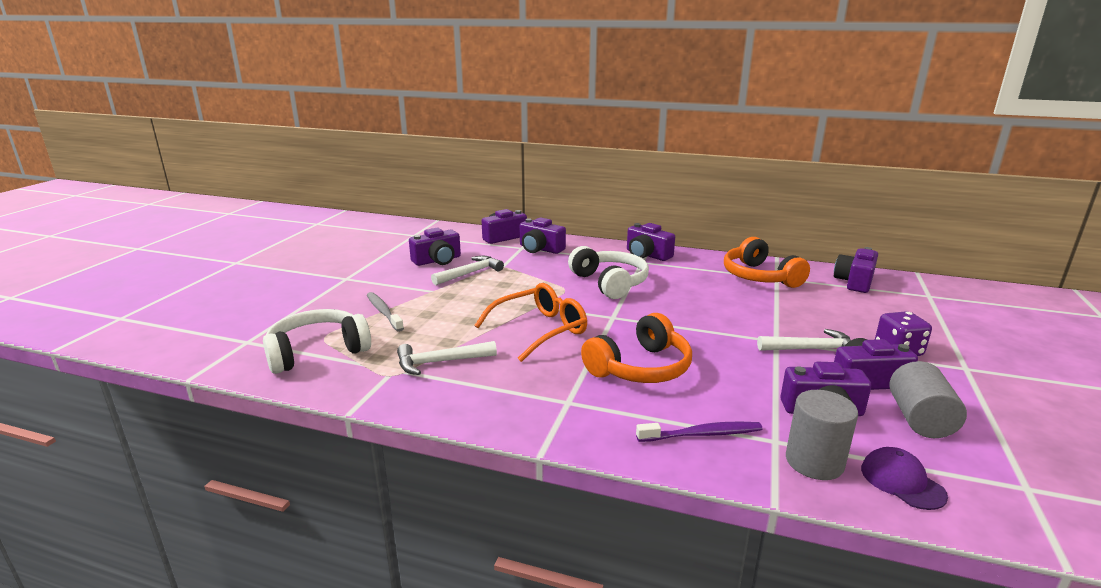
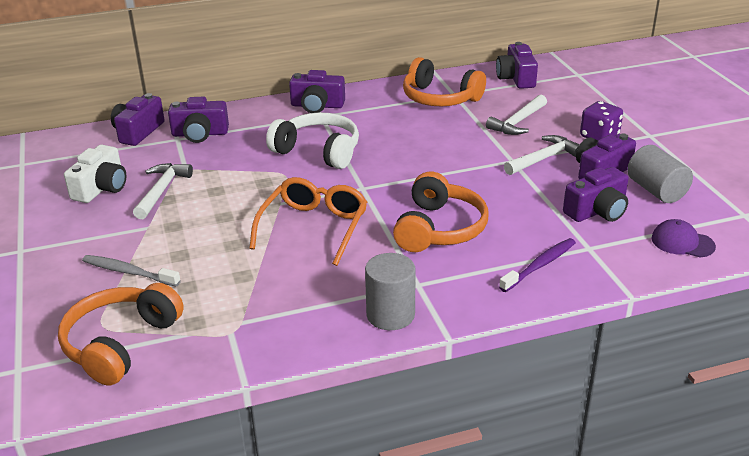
camera: 35 degrees left, 10 degrees up
(317, 352) = (121, 344): white headphones -> orange headphones
(437, 260) = (101, 188): purple camera -> white camera
(440, 362) = (263, 298): white hammer -> white hammer (518, 122)
(814, 462) = (625, 253): grey cylinder -> grey cylinder (390, 315)

